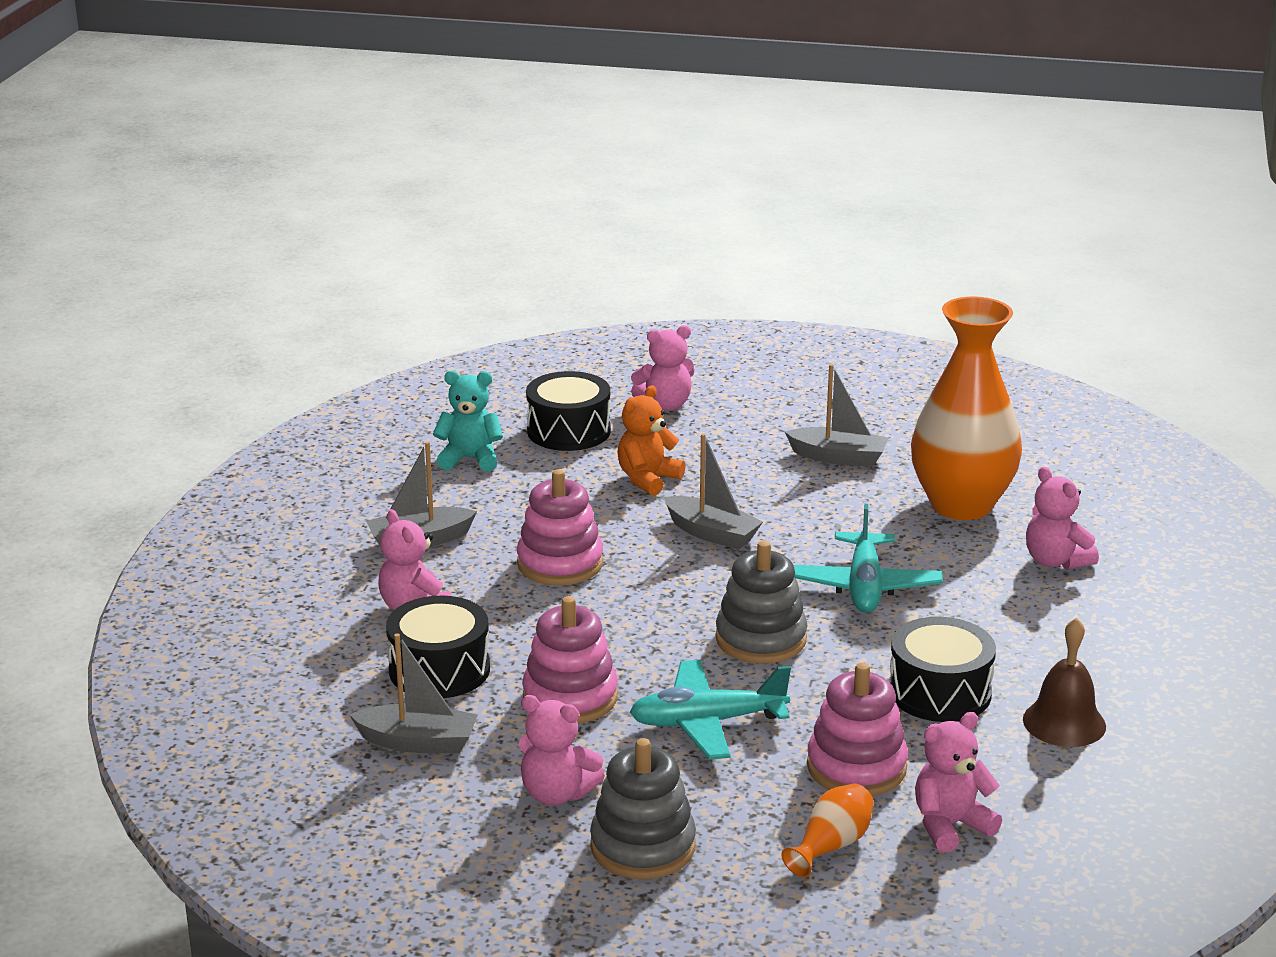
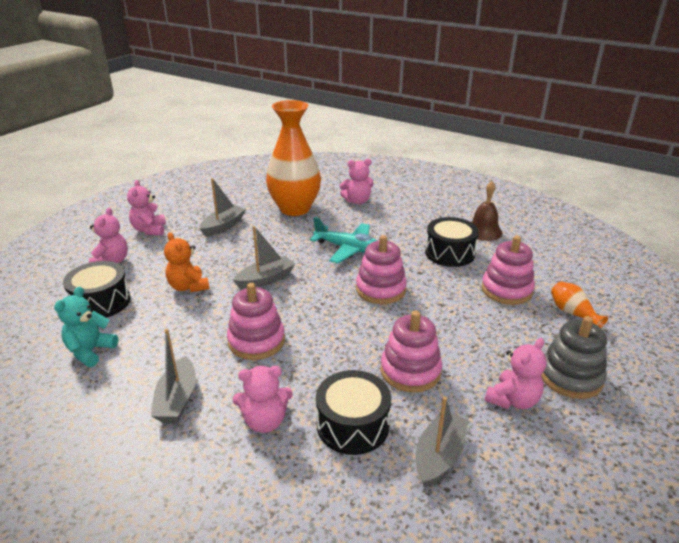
camera: 70 degrees left, 5 degrees up
(707, 722) = (454, 325): turquoise plane -> none
(761, 639) = (380, 289): grey stacking toy -> pink stacking toy
(950, 826) = (558, 277): pink teddy bear -> pink teddy bear (150, 230)

